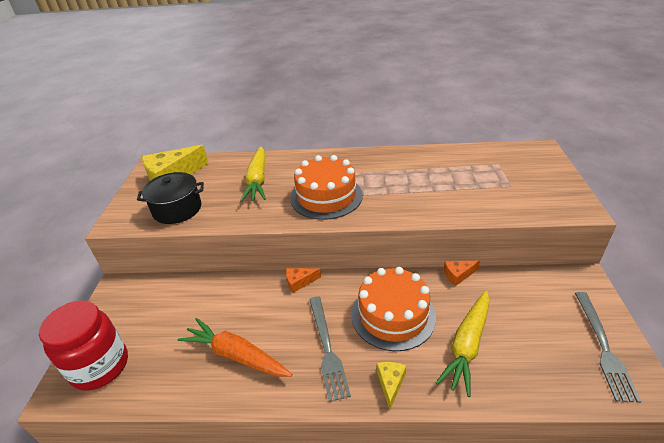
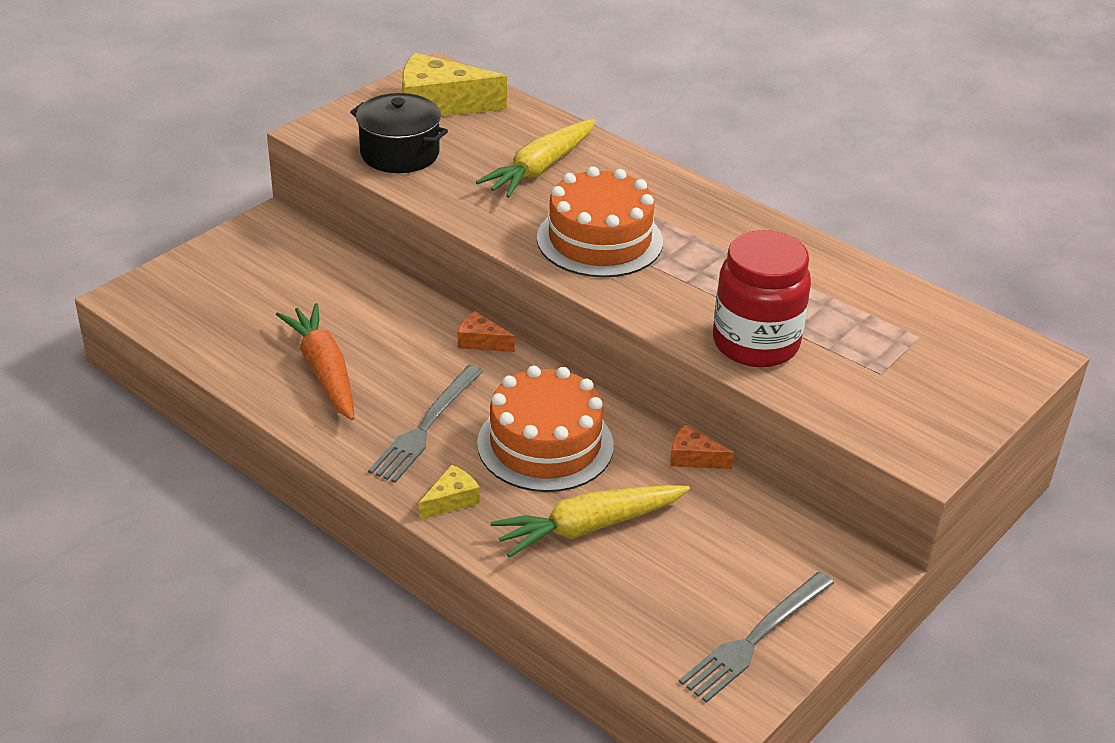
camera: 35 degrees right, 0 degrees up
(100, 366) = (184, 296): red jar -> red jar (755, 343)

